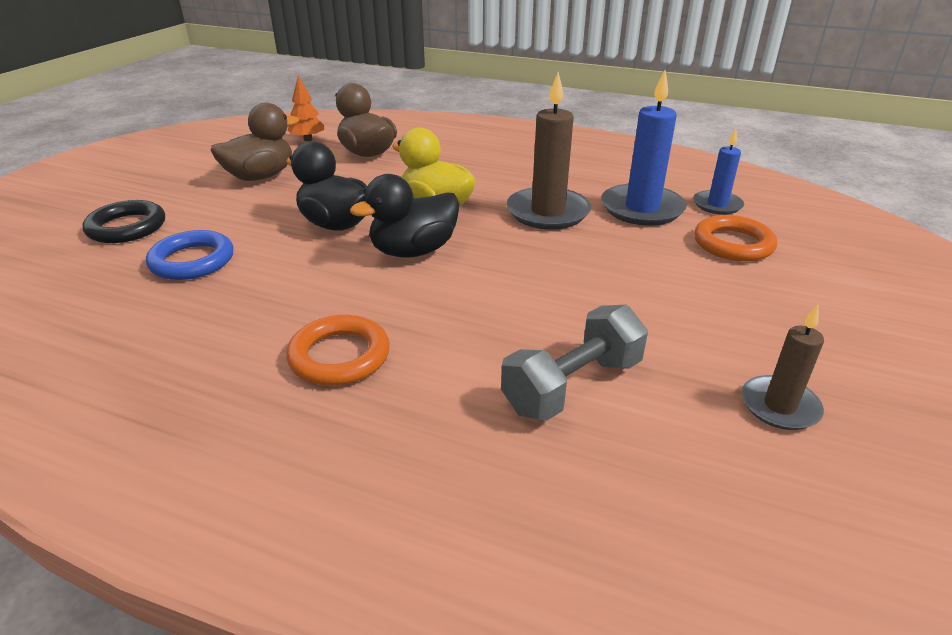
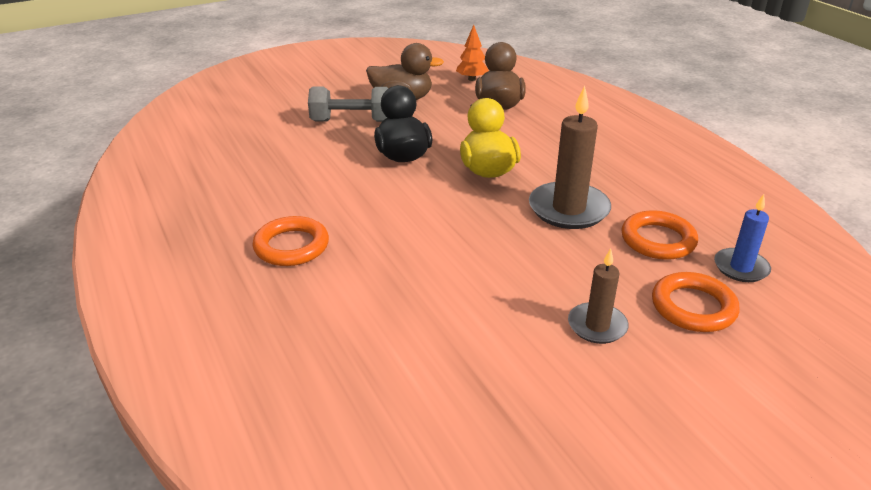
camera: 40 degrees right, 0 degrees up
(127, 227) = (285, 110): black ring -> none
(192, 261) = (292, 147): blue ring -> none
(413, 251) = (425, 197): black duck -> none
(572, 386) = (394, 338): grey dumbbell -> grey dumbbell (351, 121)
(642, 208) = (658, 240): blue candle -> orange ring
(779, 406) = (512, 435): brown candle -> brown candle (597, 326)

